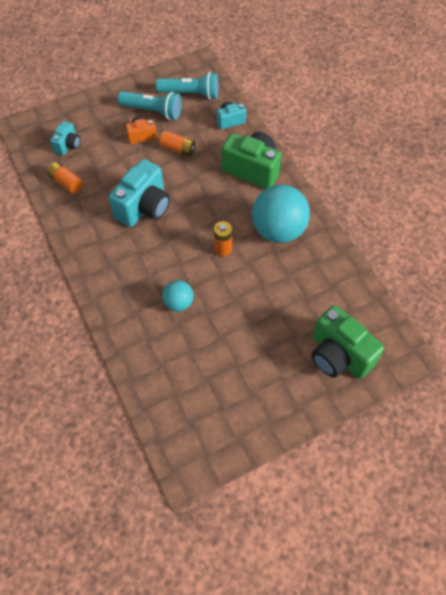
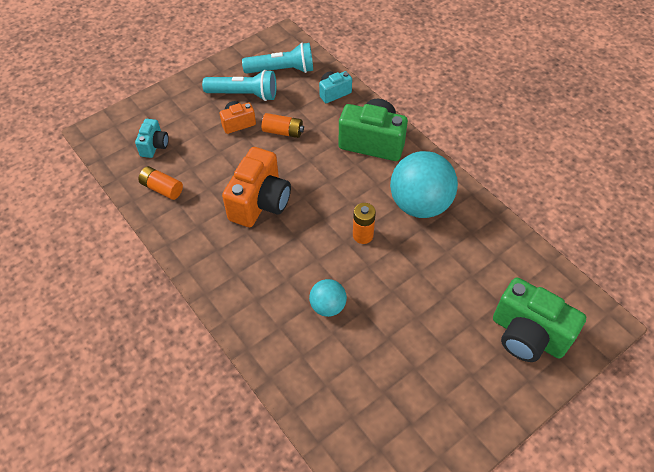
camera: 10 degrees left, 5 degrees down
(144, 207) = (260, 202): turquoise camera -> orange camera

